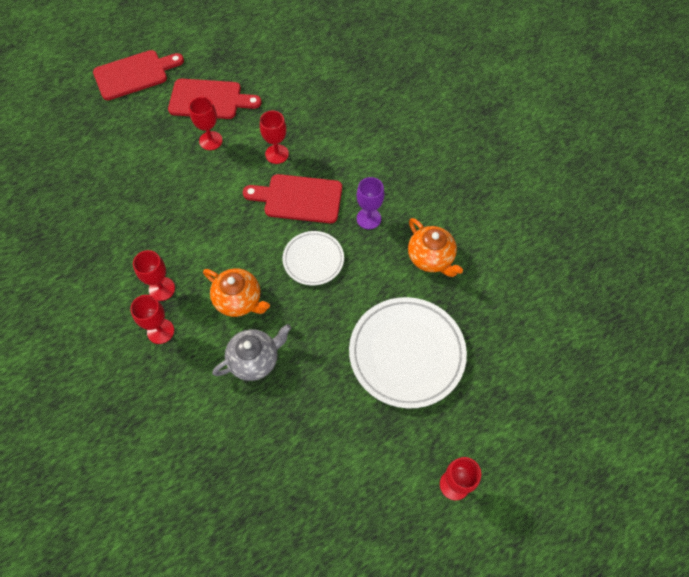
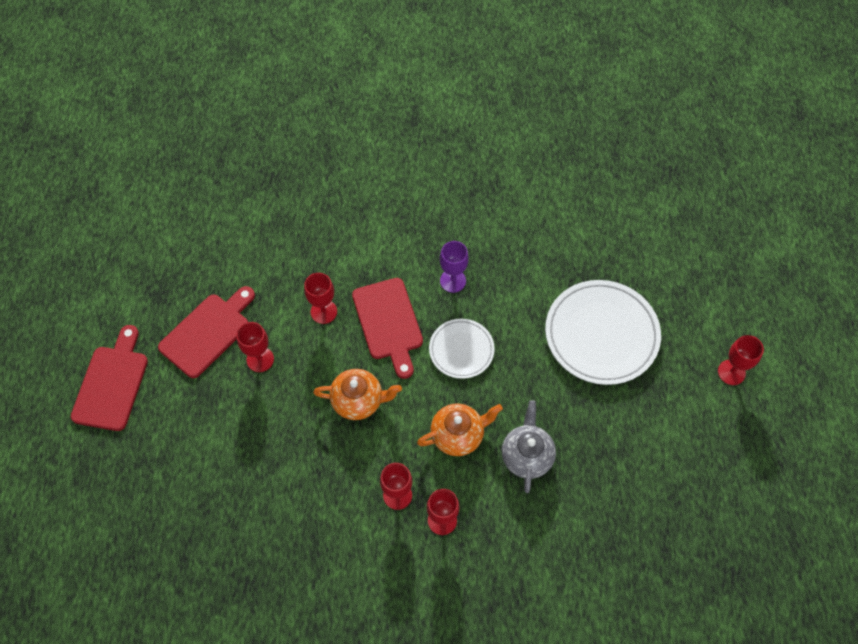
camera: 55 degrees left, 0 degrees up
(299, 198) = (388, 323): red cutting board -> red cutting board turned 60 degrees counterclockwise
(431, 258) = (527, 259): orange teapot -> orange teapot (358, 401)

